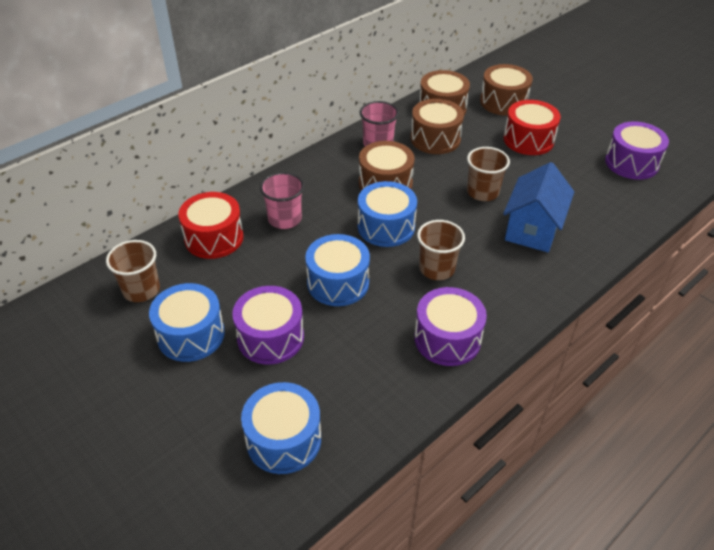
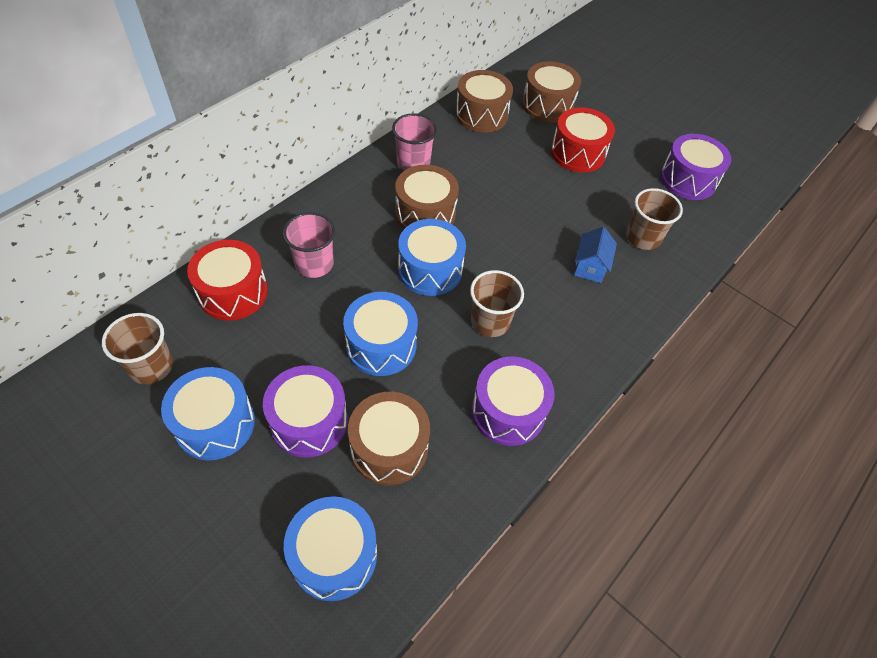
camera: 10 degrees left, 10 degrees up
(435, 139) = (476, 154): brown drum -> brown drum (389, 448)
(482, 192) = (533, 221): brown cup -> brown cup (643, 237)
(532, 229) = (590, 267): blue house -> blue house, size x0.57

